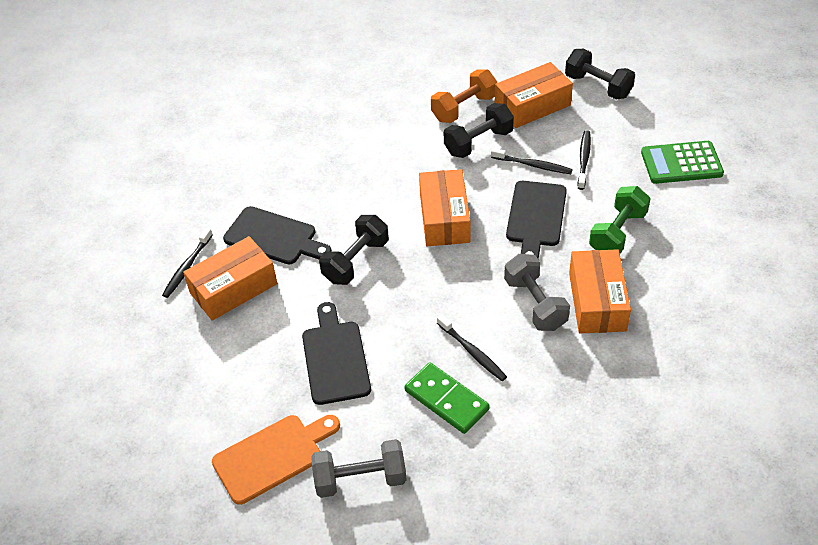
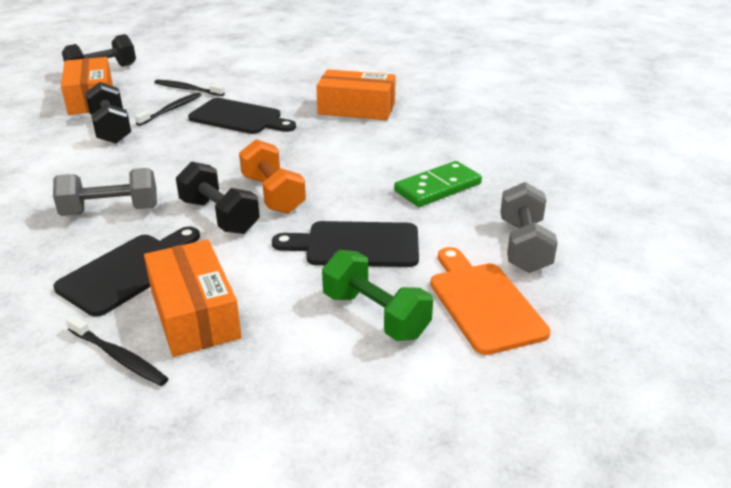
camera: 80 degrees left, 15 degrees down
(444, 218) = (200, 159): orange box -> none
(464, 108) = (51, 129): orange dumbbell -> orange dumbbell (273, 194)
(472, 352) = (385, 168): black toothbrush -> none
(535, 304) = (343, 132): grey dumbbell -> grey dumbbell (111, 211)
(617, 233) = (286, 90): green dumbbell -> green dumbbell (375, 315)
(681, 163) = (230, 58): green calculator -> none

